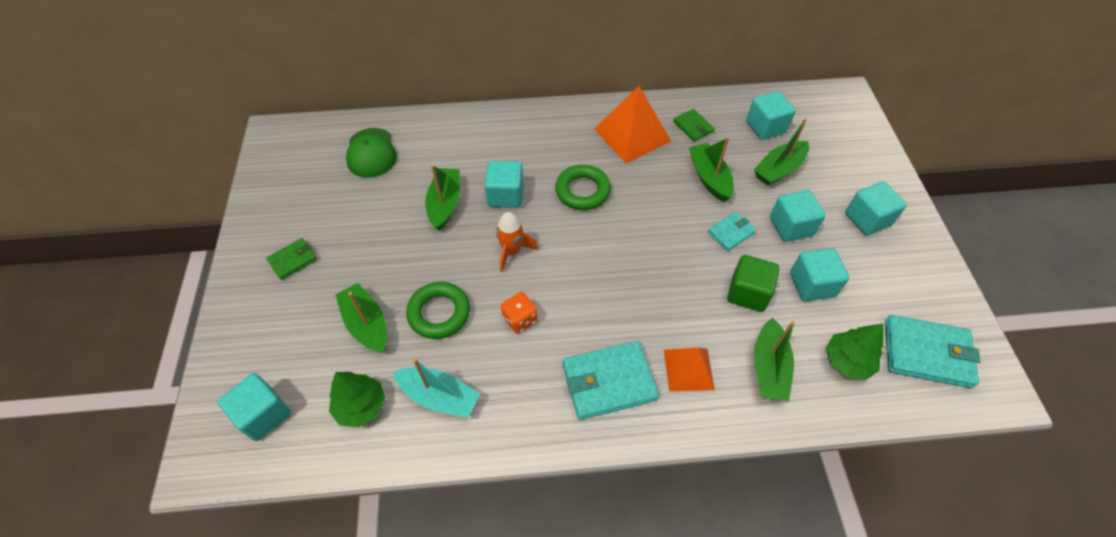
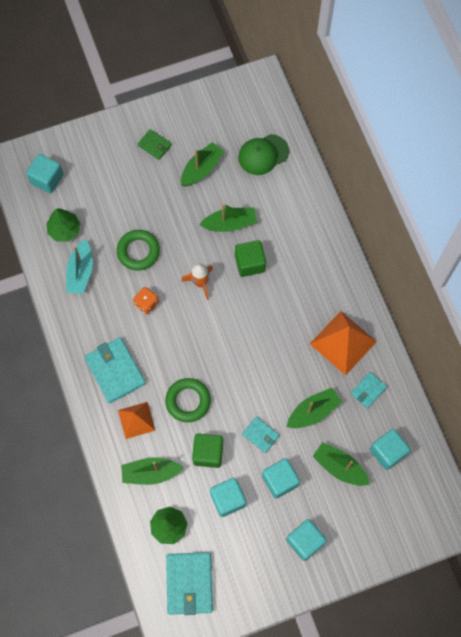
camera: 75 degrees right, 15 degrees up
(367, 324) = (119, 211): green boat -> green boat (201, 169)
(505, 195) = (250, 263): turquoise cube -> green cube
(582, 191) = (270, 317): green ring -> green ring (188, 401)
(693, 127) = (368, 390): green wallet -> turquoise wallet

